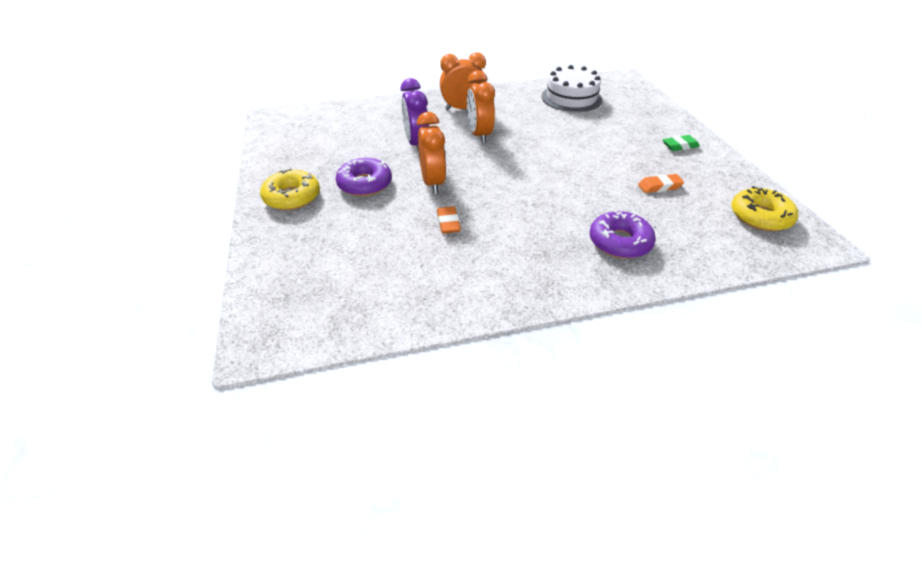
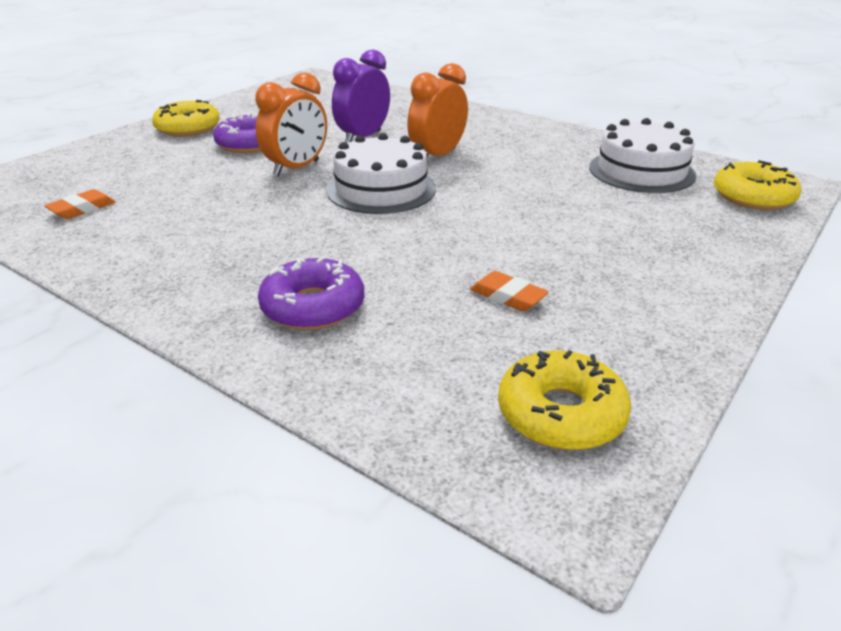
camera: 50 degrees right, 10 degrees down
(448, 223) = (227, 199): orange eraser -> orange eraser (82, 209)
(463, 109) = (481, 131): orange clock -> none
(502, 169) = (381, 189): none -> white cake
(627, 91) = (753, 197): none -> yellow donut
(680, 146) = (665, 280): green eraser -> none

